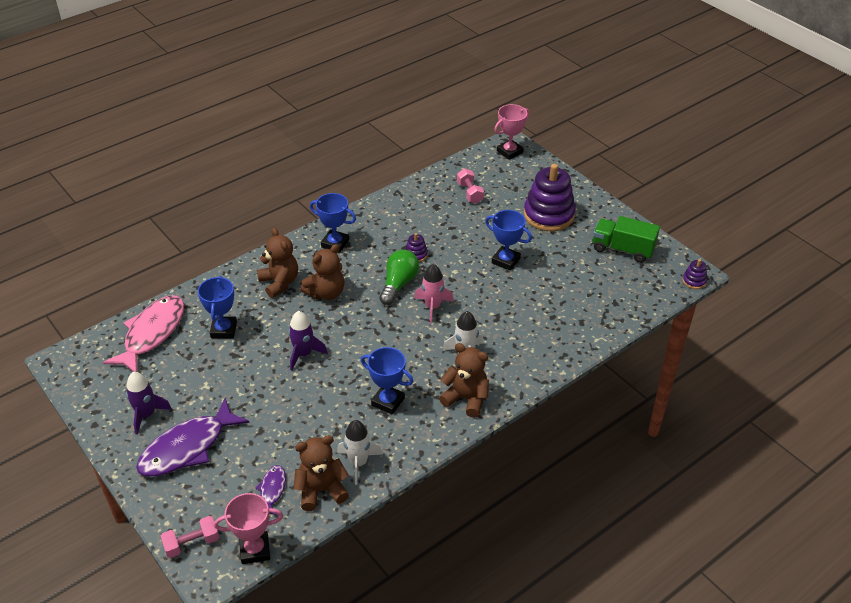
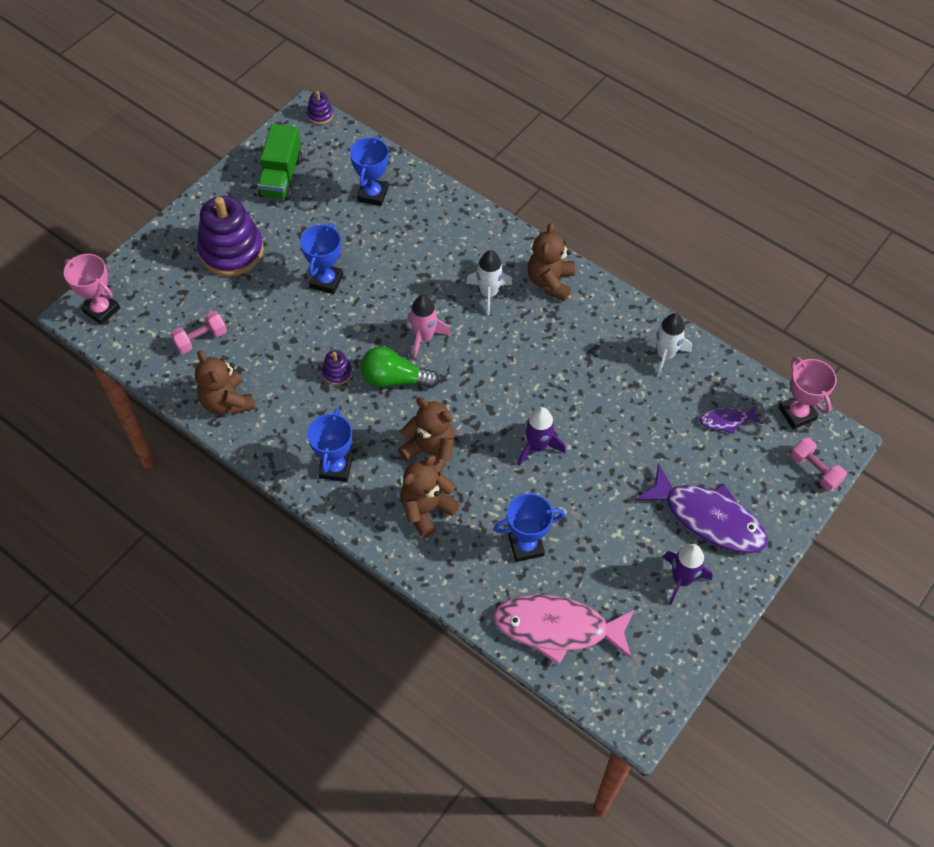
camera: 105 degrees left, 15 degrees up
(321, 490) = (709, 378): brown teddy bear -> brown teddy bear (227, 402)
(388, 401) = (578, 348): blue trophy -> blue trophy (372, 194)

